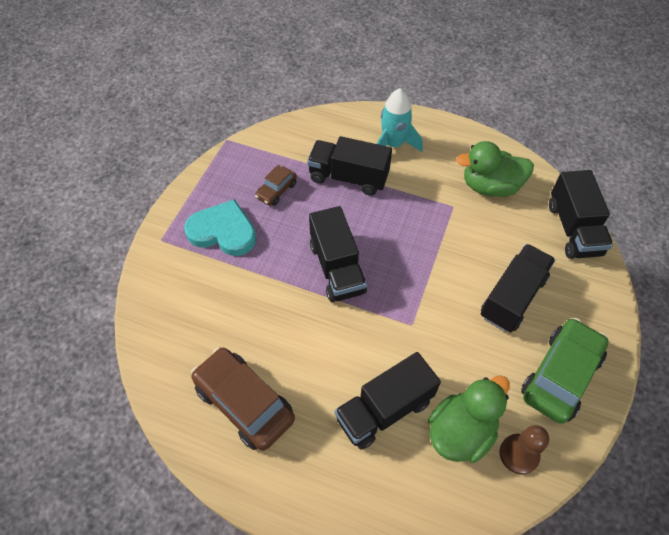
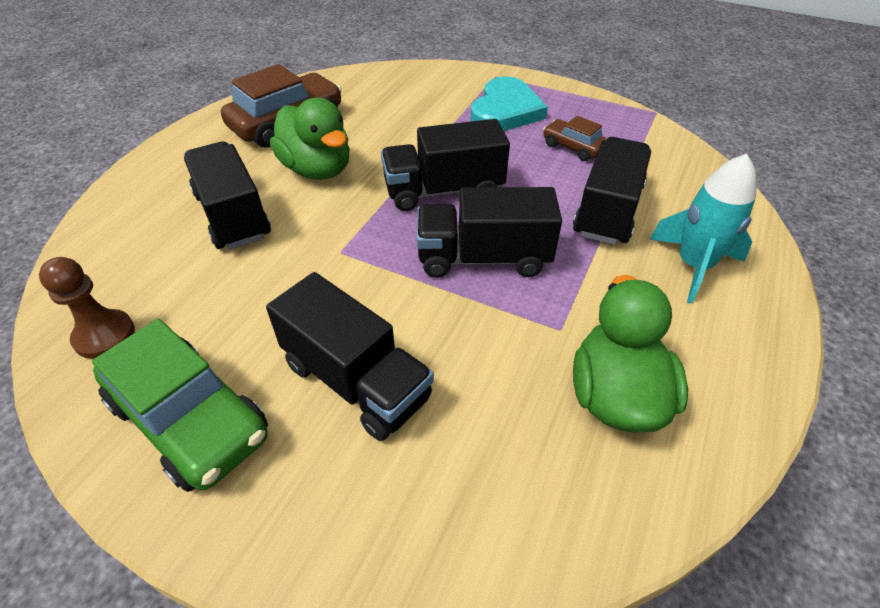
camera: 95 degrees right, 10 degrees down
(461, 431) = (169, 280): green duck -> green duck (317, 169)
(573, 229) = (507, 539): black truck -> black truck (483, 258)

